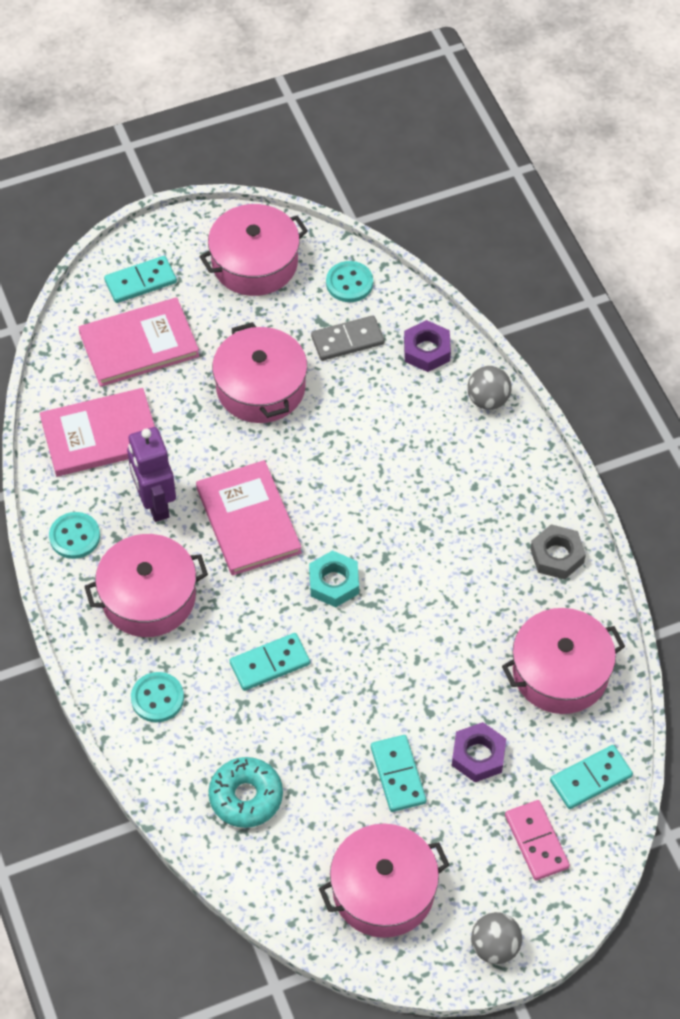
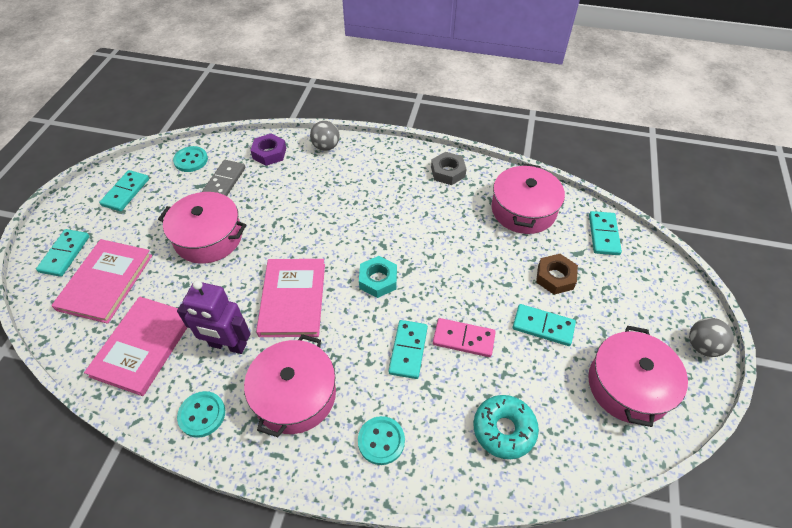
camera: 55 degrees left, 5 degrees down
(248, 520) = (292, 299): pink book -> pink book turned 75 degrees clockwise
(254, 263) = (126, 192): pink pot -> turquoise domino
(478, 755) = (555, 277): purple nut -> brown nut
(536, 841) = (633, 282): pink domino -> pink domino (463, 339)

